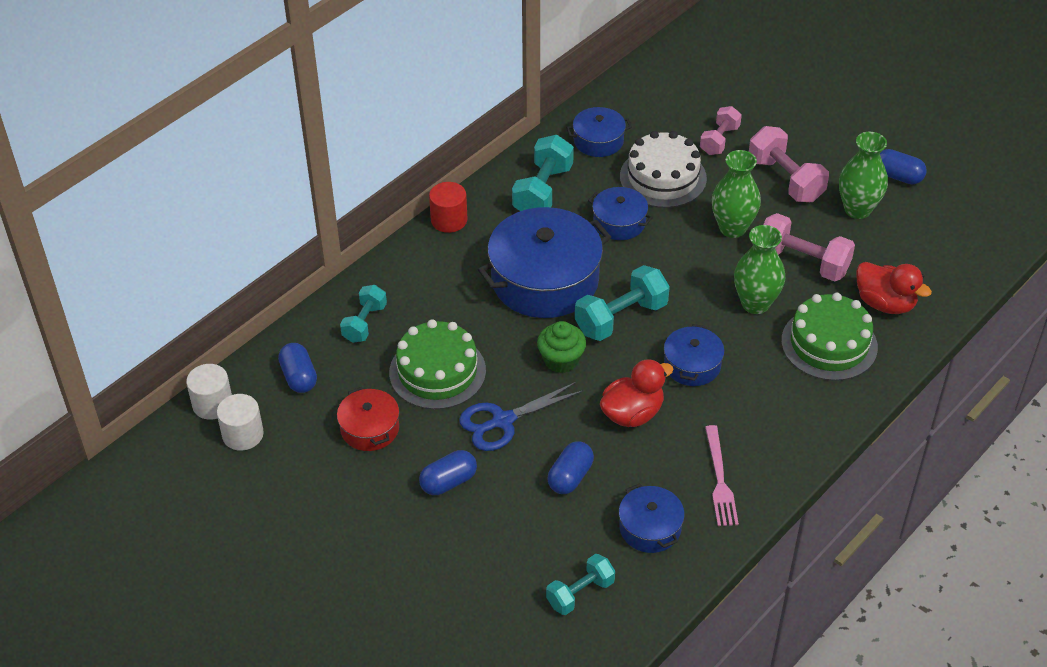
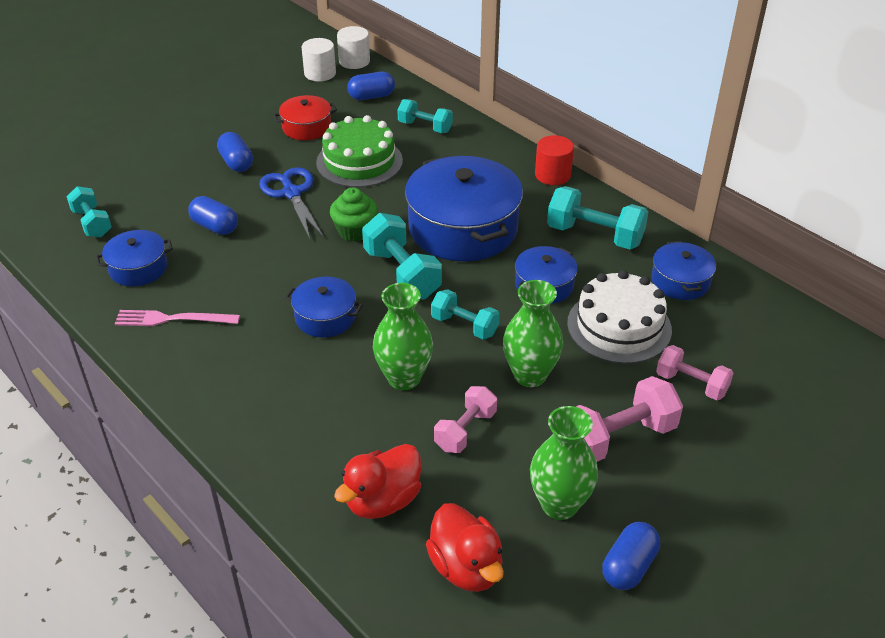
camera: 95 degrees right, 5 degrees down
(632, 413) = (274, 270): red duck -> red duck (466, 567)
(682, 270) = (464, 326): none -> turquoise dumbbell
(802, 262) = (465, 430): pink dumbbell -> pink dumbbell, size x0.64
(829, 344) = (328, 433): green cake -> none

